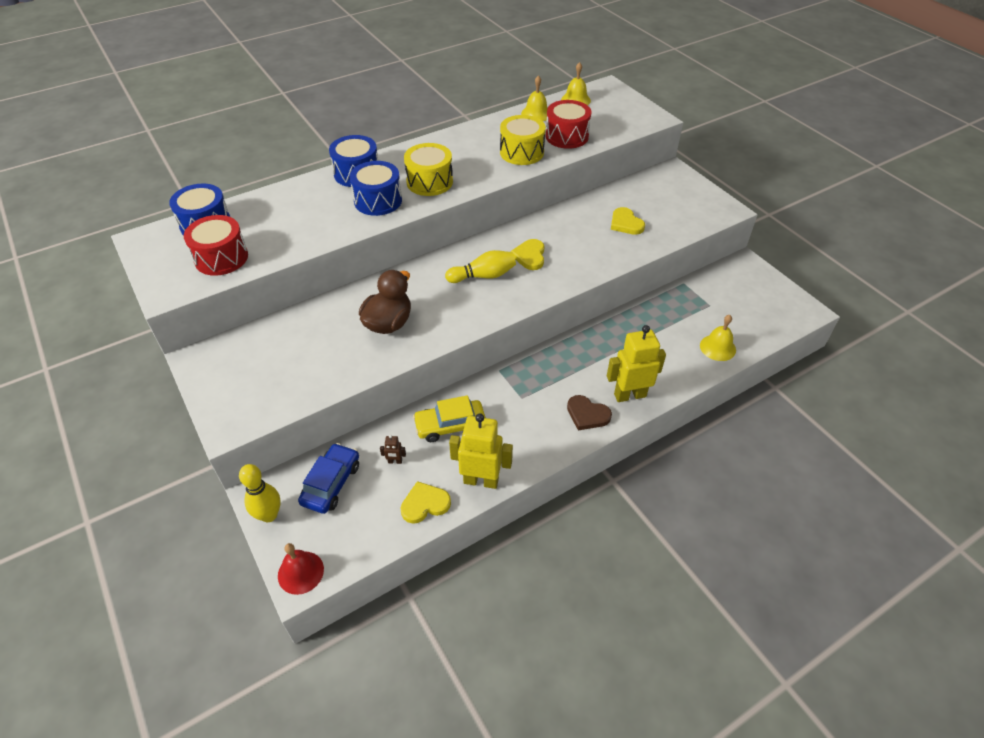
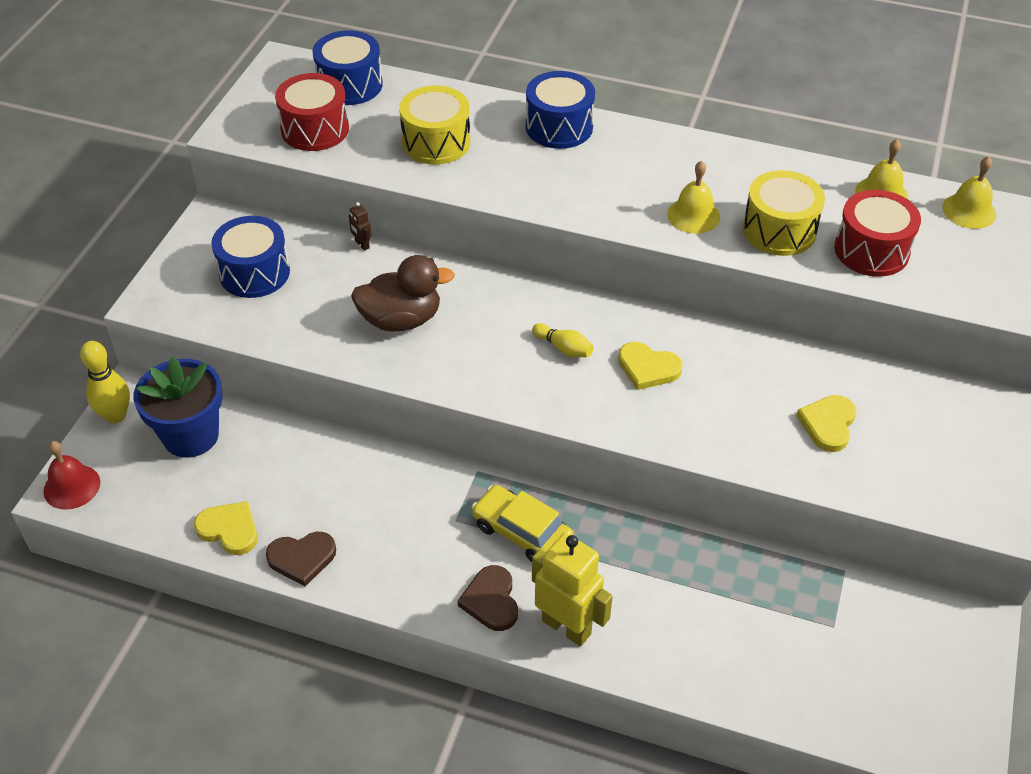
camera: 50 degrees right, 0 degrees up
(331, 483) = (191, 435): blue car -> blue flower pot
(378, 201) = (533, 173): blue drum -> blue drum (254, 273)
(395, 461) = (262, 467): brown robot -> brown robot (362, 245)
(429, 182) = (617, 191): yellow drum -> yellow drum (436, 142)
(450, 425) = (353, 481): yellow car -> yellow car (522, 532)
(481, 480) = (302, 558): yellow robot -> brown heart
(483, 276) = (563, 348): yellow bowling pin -> yellow bowling pin, size x0.64
(530, 256) = (648, 368): yellow heart -> yellow heart turned 120 degrees counterclockwise
(717, 347) = (757, 680): yellow bell -> yellow bell (693, 215)

